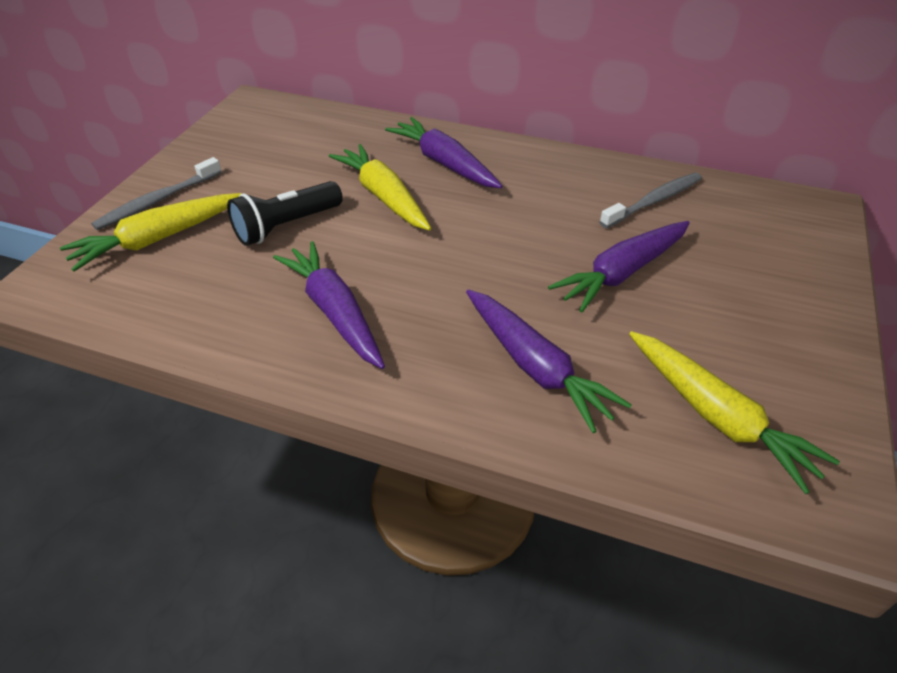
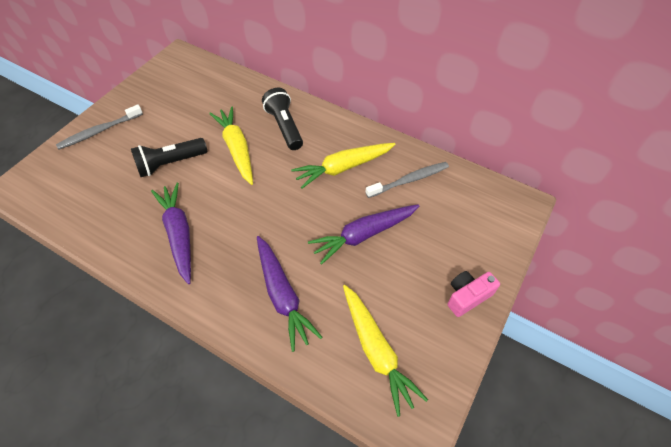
camera: 10 degrees right, 10 degrees up
(157, 239) = (92, 162): yellow carrot -> yellow carrot (343, 168)
(444, 163) = (284, 127): purple carrot -> black flashlight
(812, 325) = (467, 296): none -> pink camera

